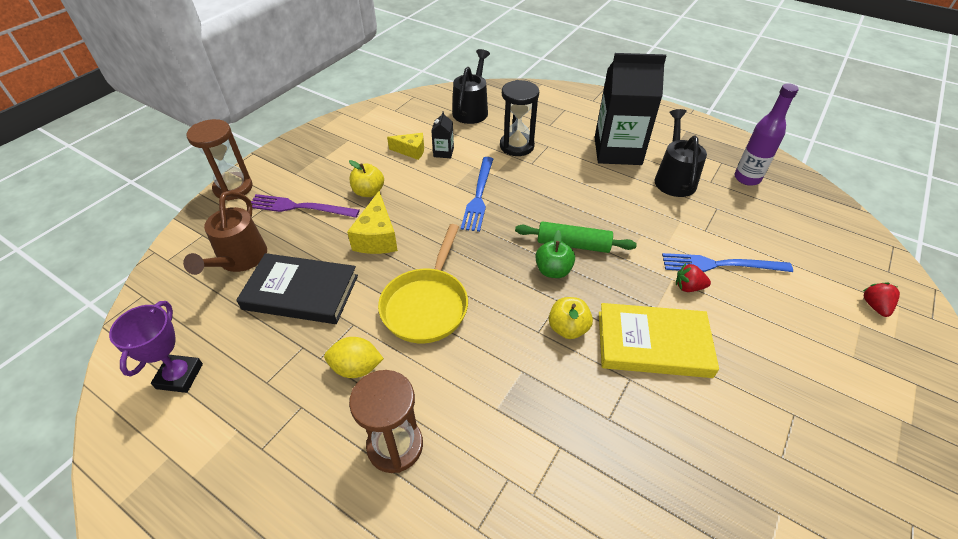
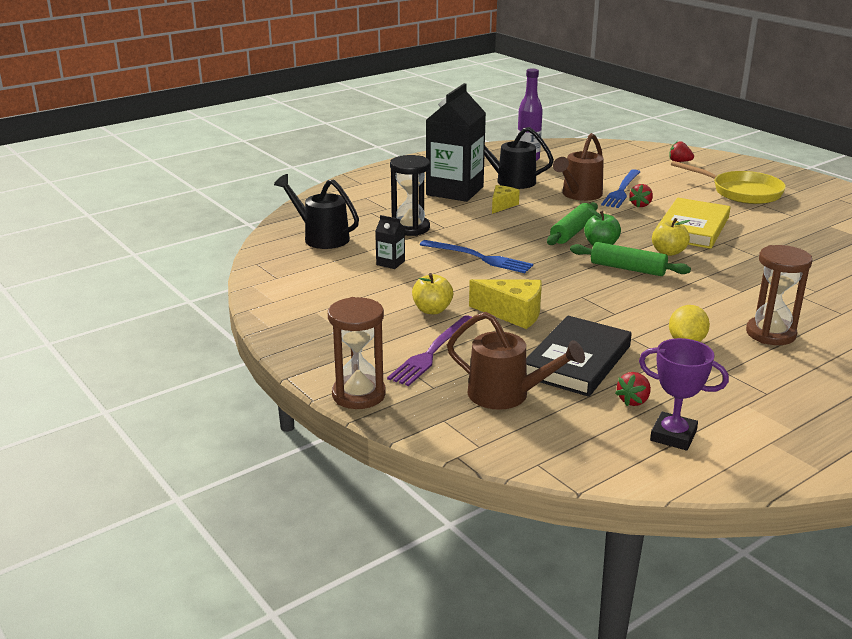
camera: 70 degrees left, 20 degrees down
(237, 340) = (633, 401): none -> red strawberry
(411, 151) = (373, 279): yellow cheese -> yellow cheese (502, 205)
(427, 305) = (621, 302): yellow pan -> yellow pan (742, 192)
(506, 300) = (627, 269): none -> green rolling pin
(676, 233) = (579, 195): none -> brown watering can

